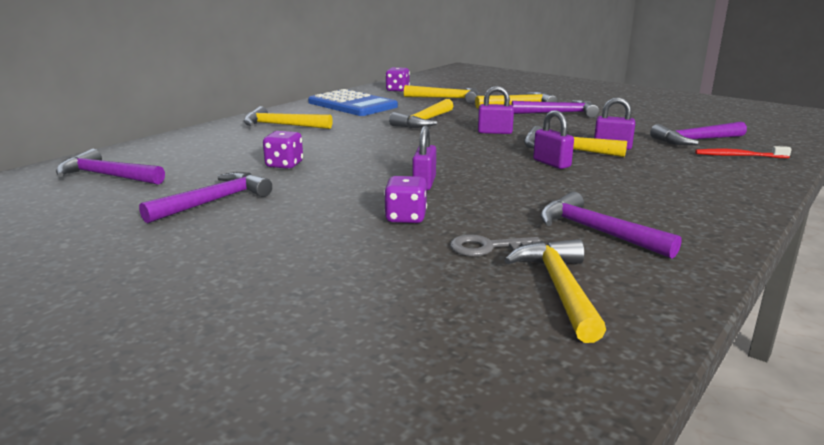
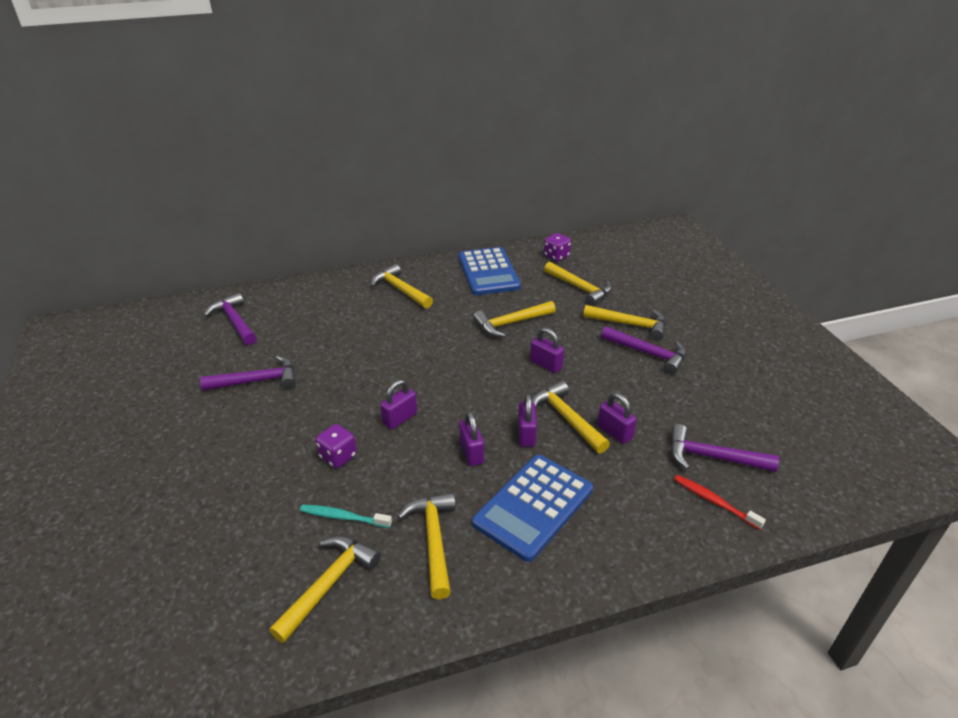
camera: 35 degrees right, 15 degrees up
(284, 165) = (342, 351): purple dice -> none
(486, 247) = (343, 517): grey key -> turquoise toothbrush
(527, 182) = (471, 452): none -> purple padlock
(596, 231) = (433, 540): purple hammer -> yellow hammer
(633, 192) = (533, 506): none -> blue calculator

